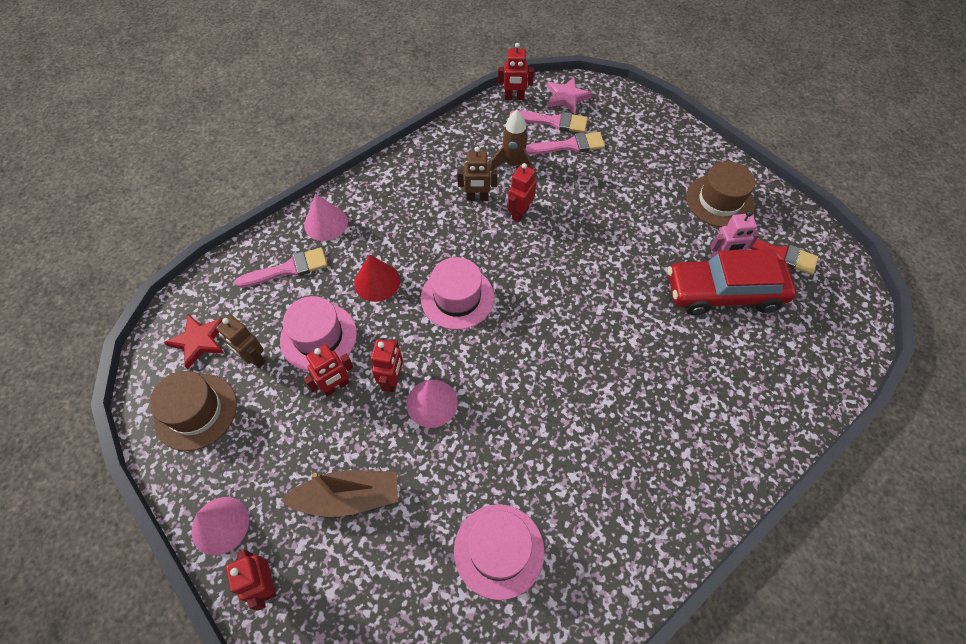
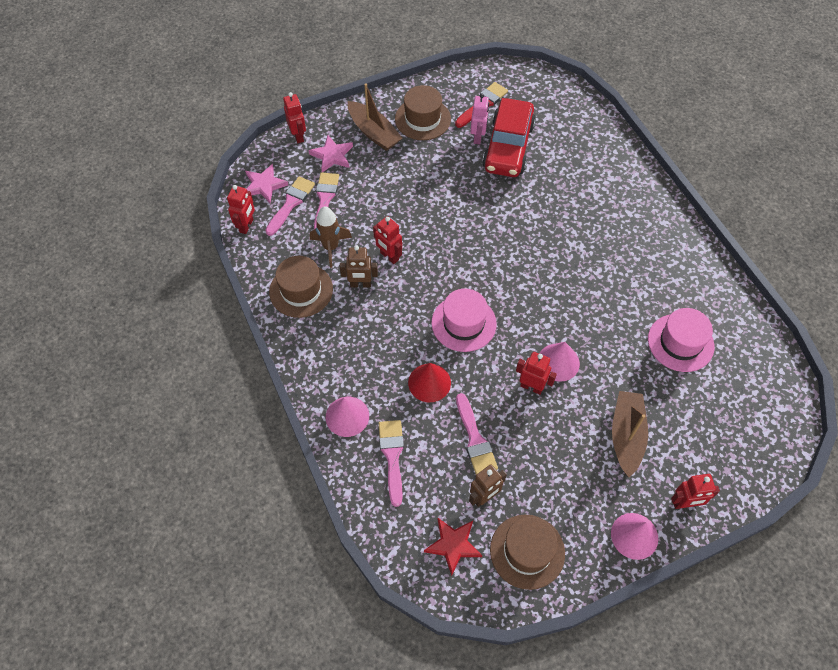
camera: 75 degrees left, 0 degrees up
(318, 336) = (475, 439): pink hat -> pink brush
(336, 386) = (528, 431): red robot -> red robot (298, 136)
(455, 154) = (301, 290): none -> brown hat
(477, 198) = (360, 284): brown robot -> brown robot turned 75 degrees clockwise
(628, 137) = (332, 156): none -> pink star
(676, 163) = (374, 132): none -> brown boat

